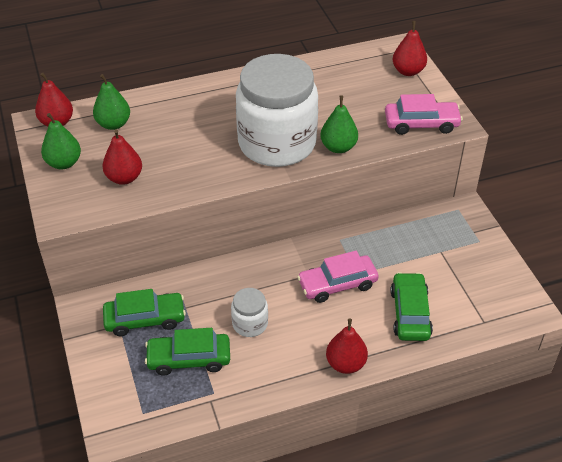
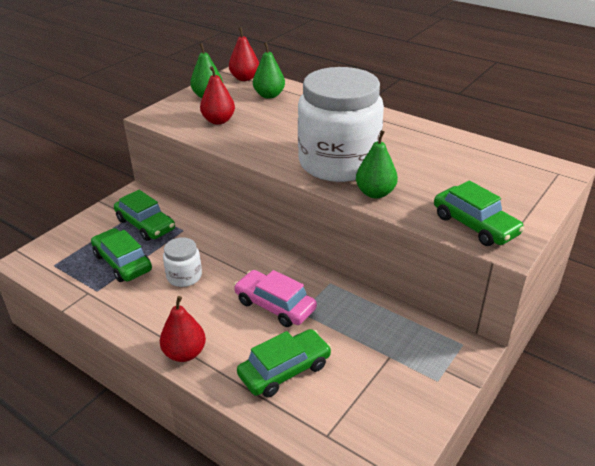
camera: 55 degrees right, 10 degrees down
(408, 71) = (537, 188): red pear -> none
(421, 124) = (475, 225): pink car -> green car

